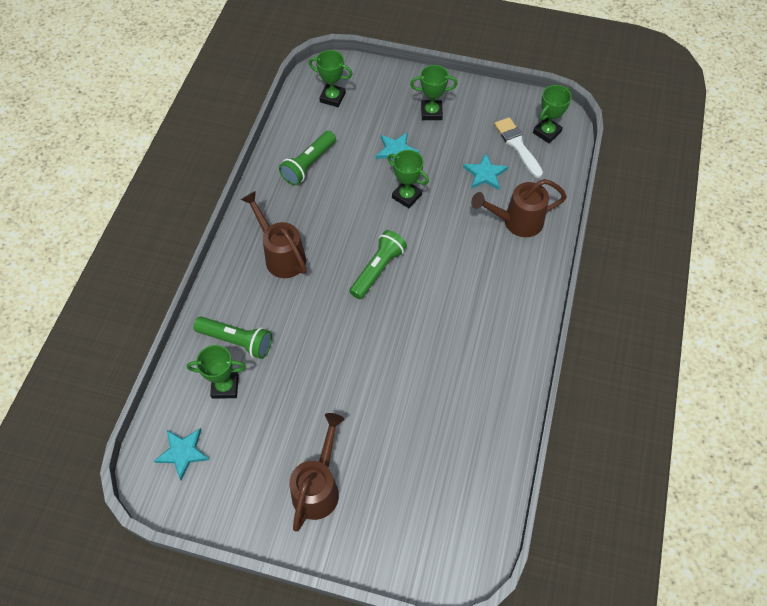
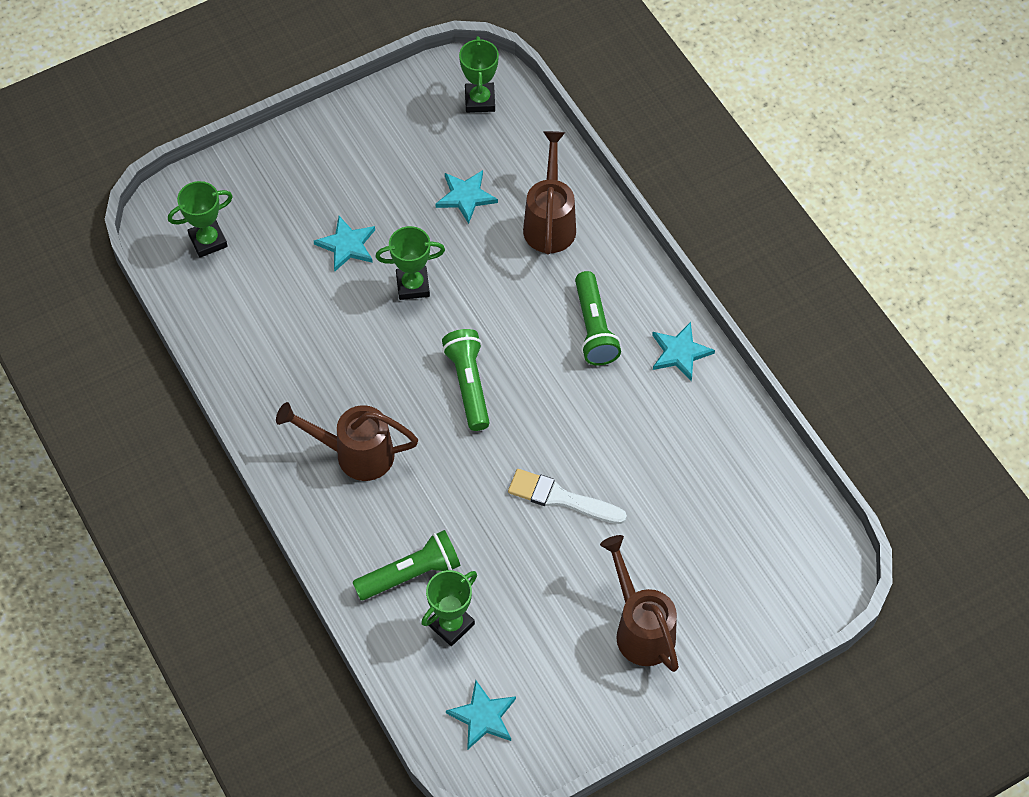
camera: 45 degrees left, 0 degrees up
(309, 164) = (270, 336): green flashlight -> green flashlight (594, 328)
(431, 112) = (336, 172): green trophy -> none
(514, 352) = (680, 352): none -> turquoise star
(517, 145) = (465, 139): white brush -> white brush (561, 498)
(517, 222) = (550, 222): brown watering can -> brown watering can turned 150 degrees clockwise

